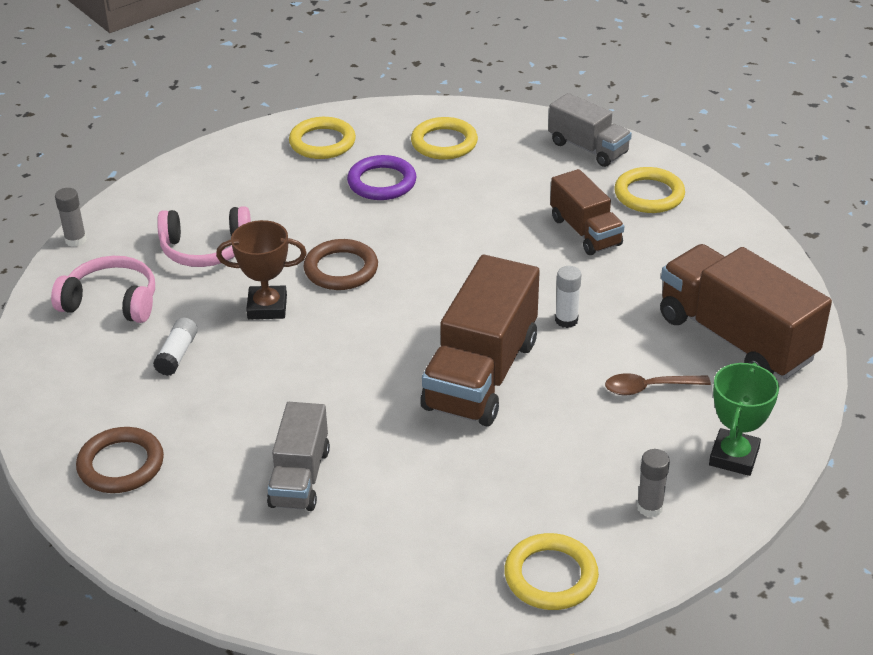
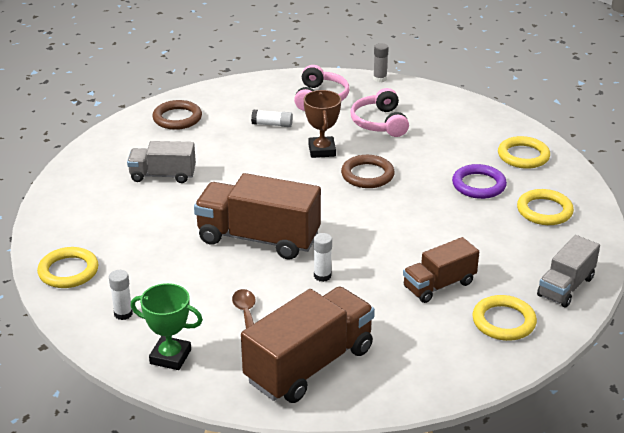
camera: 85 degrees right, 5 degrees down
(649, 507) = (123, 314): grey glue stick -> white glue stick

